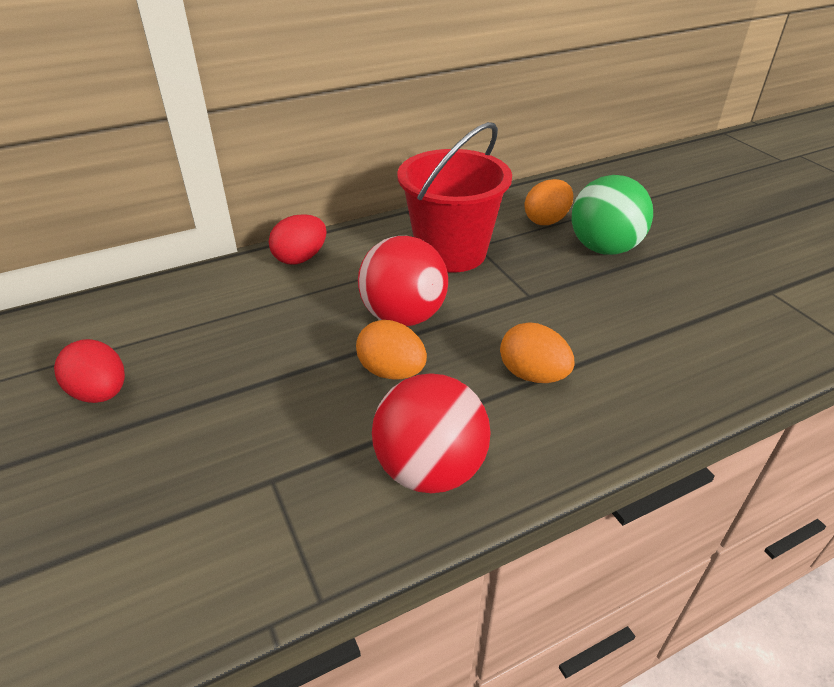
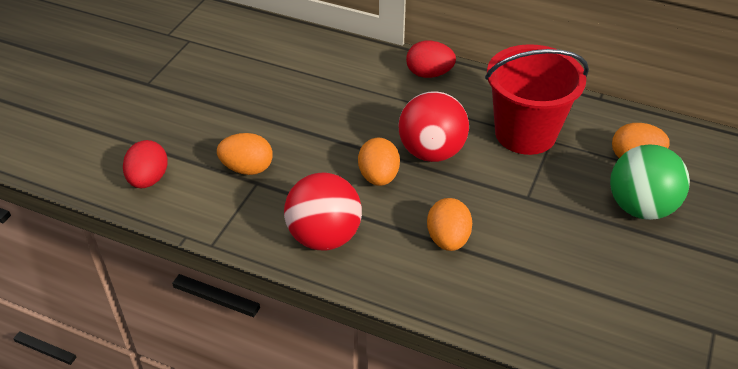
camera: 50 degrees right, 5 degrees up
(101, 393) = (244, 85): red egg -> red egg (148, 179)
(237, 474) = (247, 168): none -> orange egg

